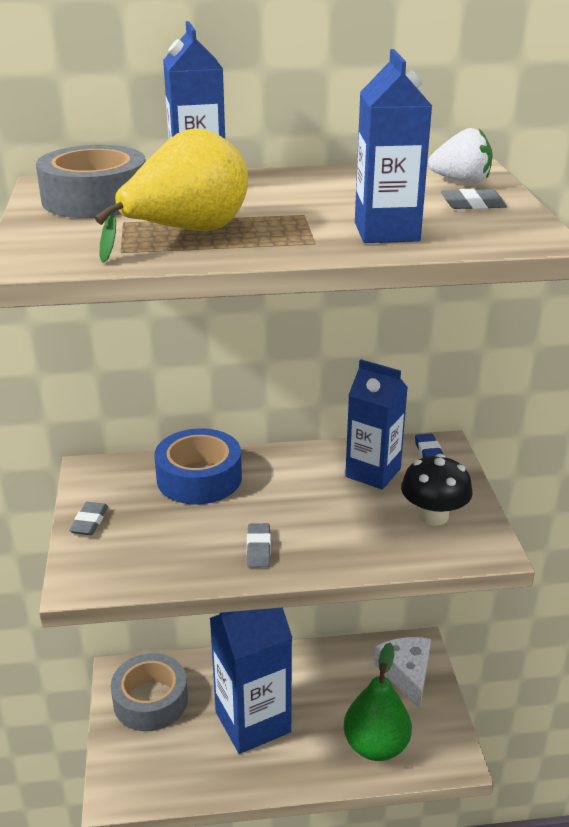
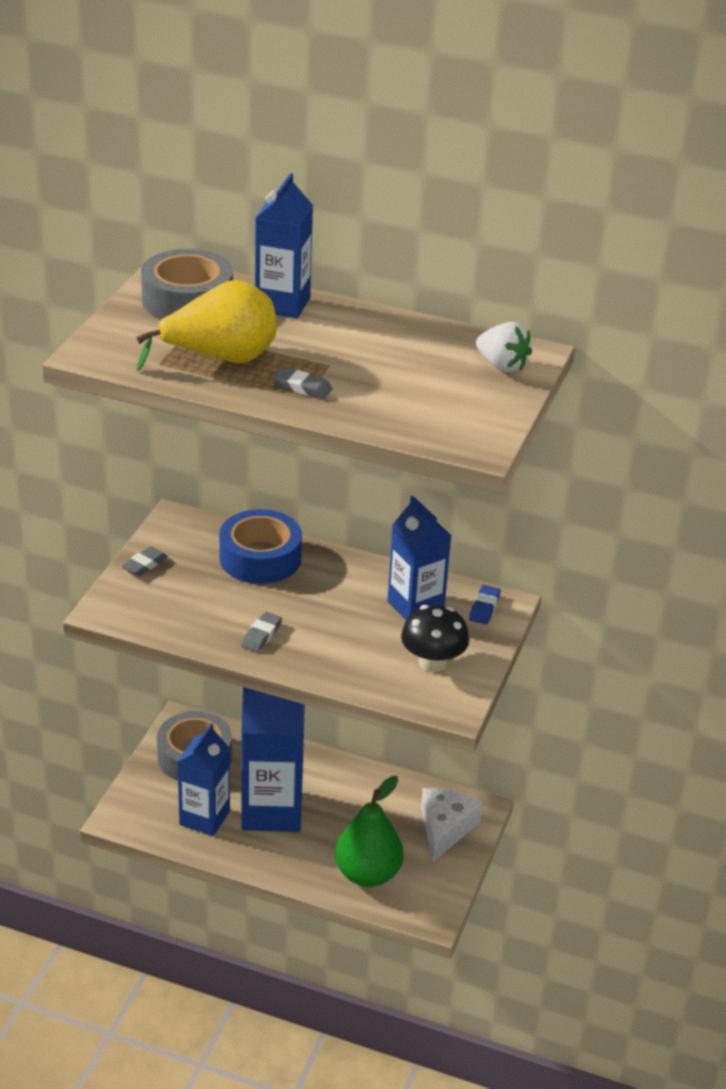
camera: 25 degrees right, 5 degrees up
(386, 232) = (370, 403): blue carton -> blue carton (204, 818)
(473, 204) = (476, 395): grey eraser -> grey eraser (302, 387)

